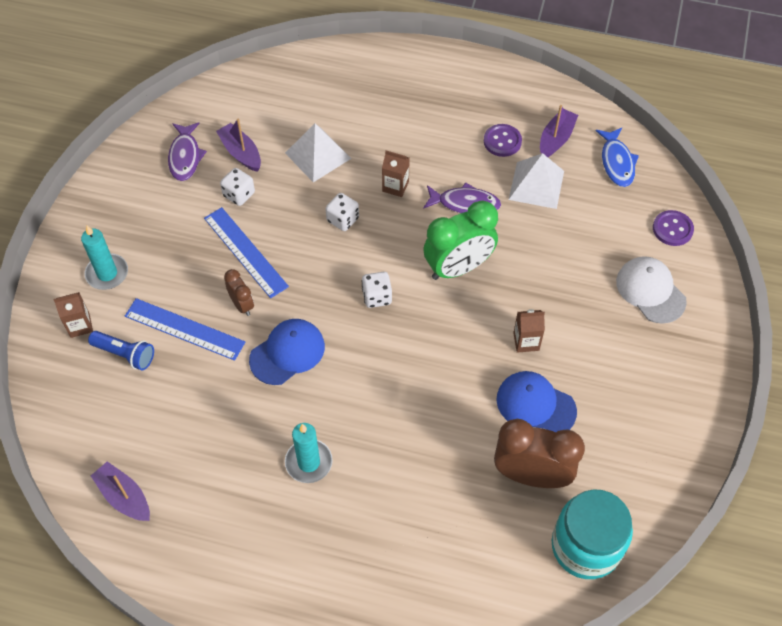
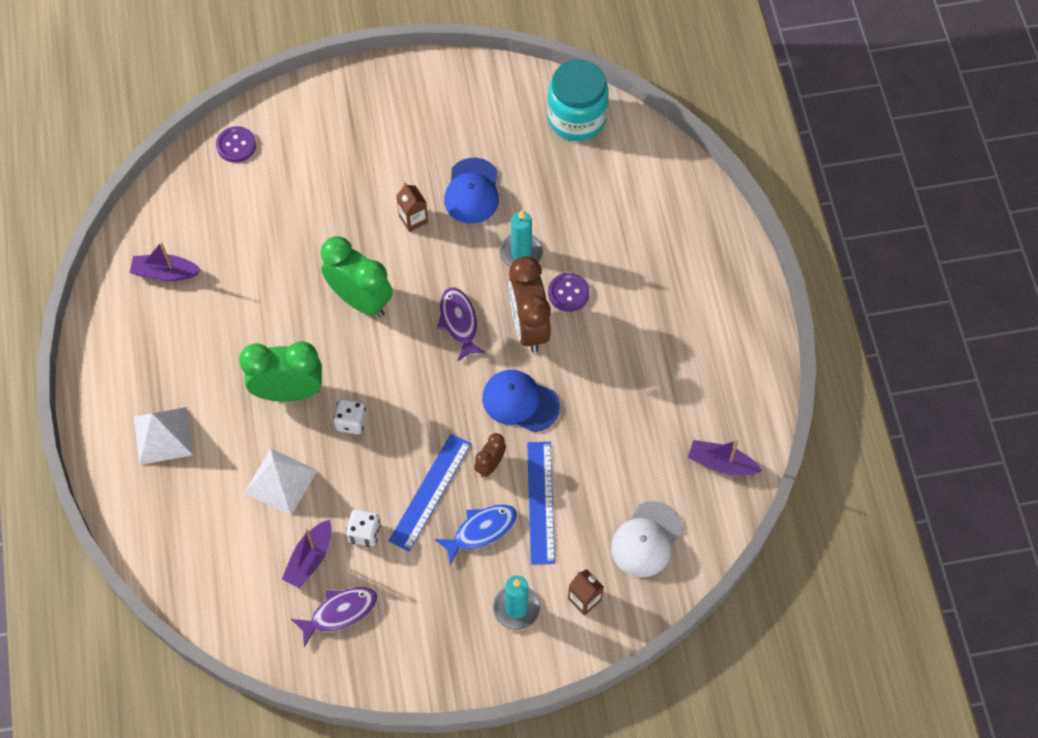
camera: 115 degrees left, 5 degrees up
(124, 497) = (721, 464): purple boat -> purple boat turned 90 degrees clockwise
(125, 354) = (592, 540): blue flashlight -> none
(308, 462) = (613, 337): turquoise candle -> turquoise candle (521, 253)
(377, 297) = (425, 354): white dice -> none
(395, 186) = (288, 392): brown carton -> green clock
(465, 203) = (282, 322): purple fish -> purple fish (459, 322)
(502, 141) = (188, 318): purple button -> purple button (568, 293)
(531, 475) = (537, 173): brown clock -> brown clock (529, 327)
(536, 185) = (232, 270): white pyramid -> white pyramid (163, 436)
(617, 162) = (174, 212): blue fish -> blue fish (481, 530)
(650, 291) = (314, 143): white cap -> white cap (646, 539)

